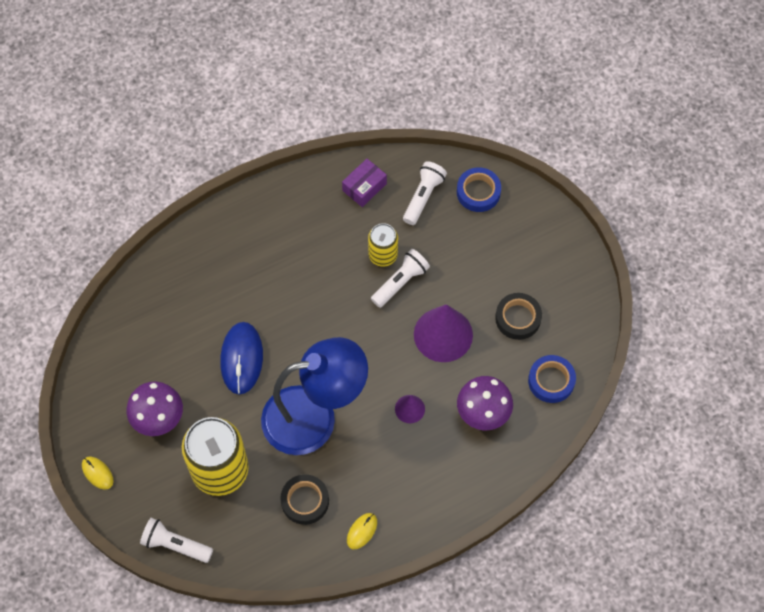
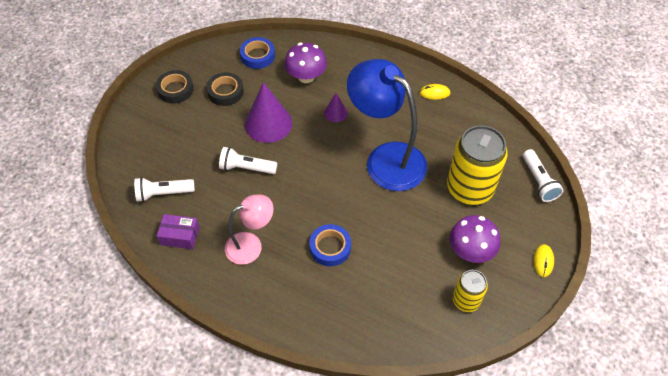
camera: 125 degrees left, 10 degrees down
(242, 359) = (382, 227): blue mouse -> none
(305, 501) = (444, 131): black tape -> black tape (175, 89)
(310, 238) = (251, 245): none -> pink lamp
(383, 255) = (232, 190): yellow can -> yellow can (466, 300)
(478, 192) = (137, 162): blue tape -> blue tape (330, 247)

